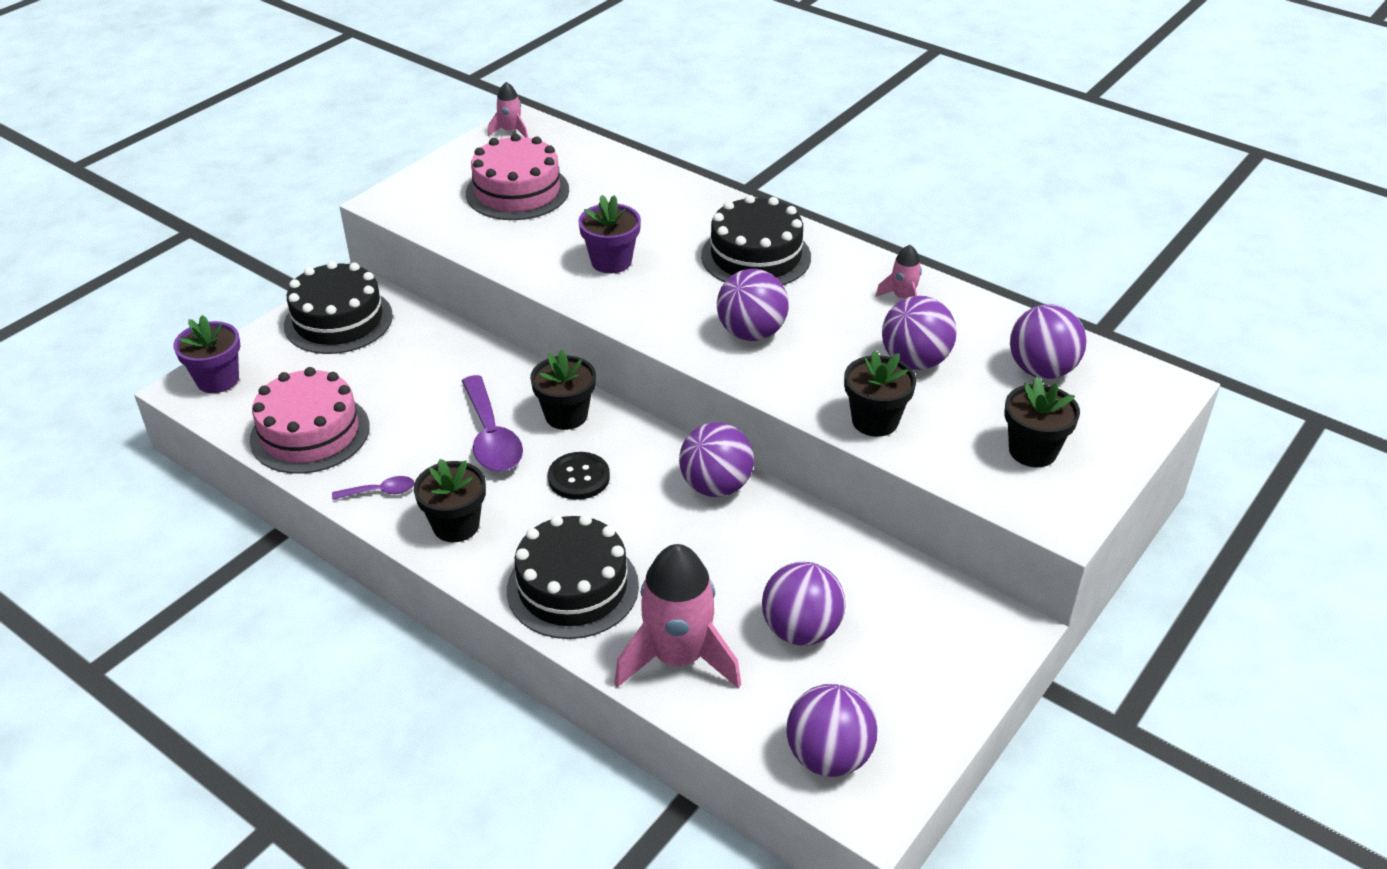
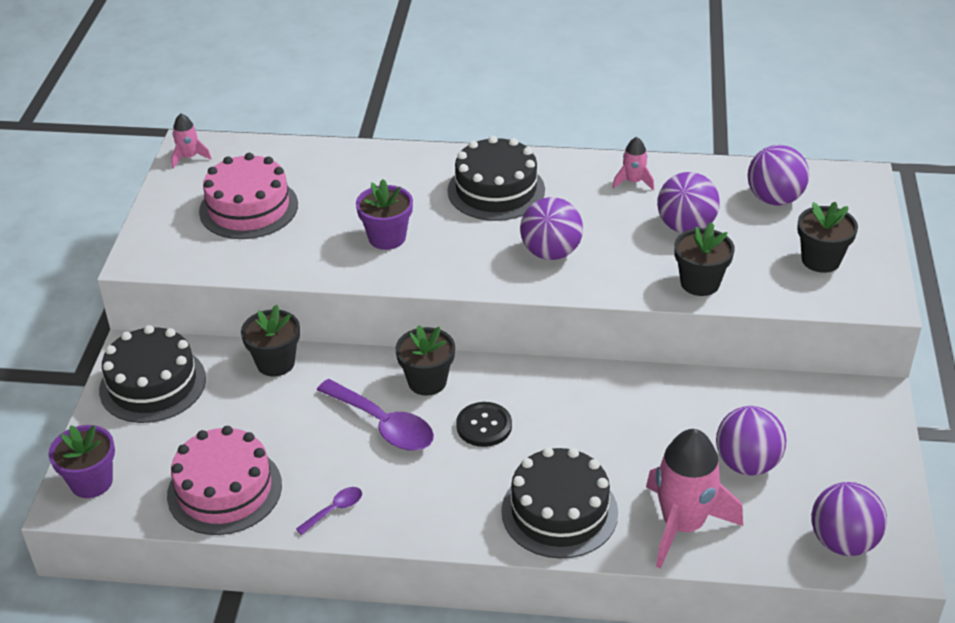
camera: 30 degrees left, 0 degrees up
(456, 525) = (423, 507): black flower pot -> black flower pot (275, 363)
(716, 486) = (592, 386): purple ball -> none

